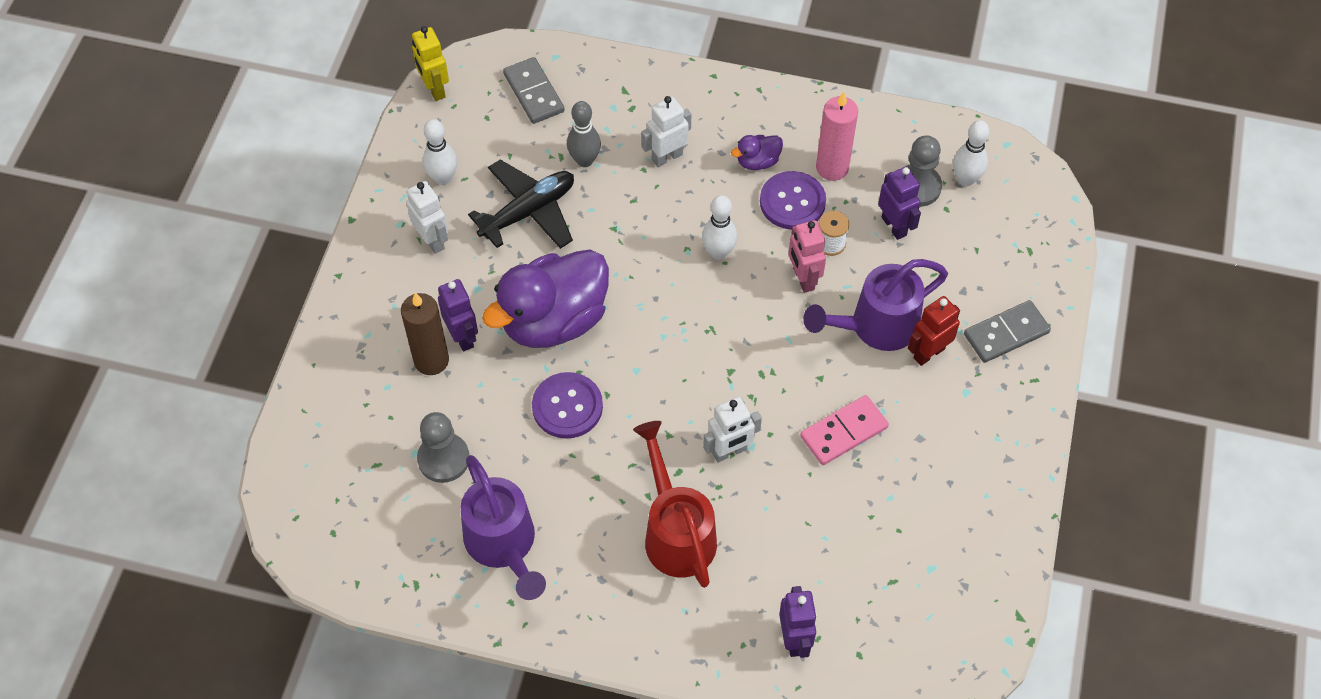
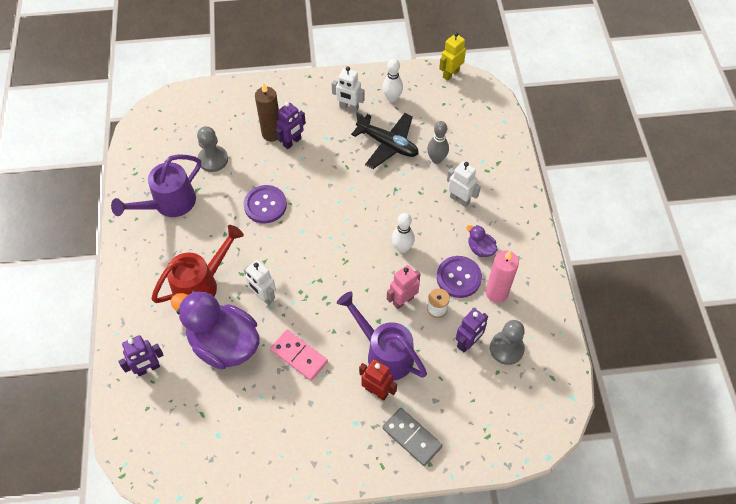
camera: 70 degrees right, 0 degrees up
(432, 240) = (349, 108): white robot -> white robot turned 75 degrees clockwise
(534, 93) = (472, 119): grey domino -> none
(554, 321) = (319, 180): purple duck -> purple duck (224, 344)
(966, 179) = (528, 378): white bowling pin -> none

